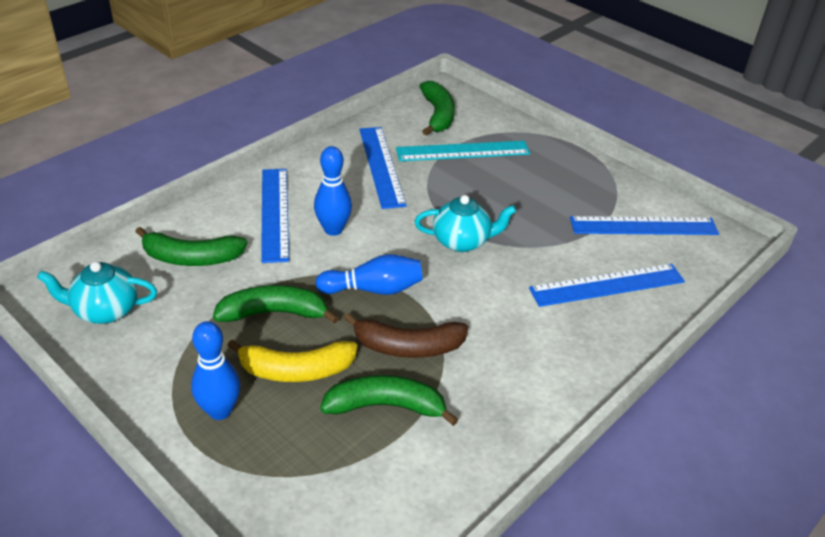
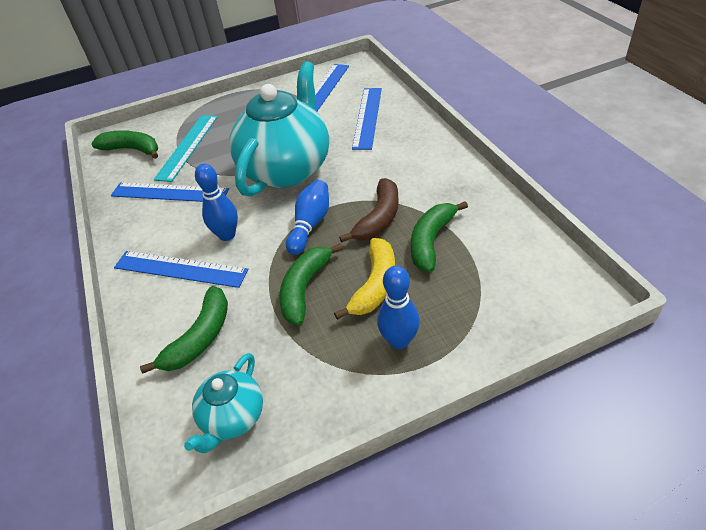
camera: 60 degrees left, 5 degrees up
(462, 241) = (287, 169): turquoise teapot -> turquoise teapot, size x2.09

